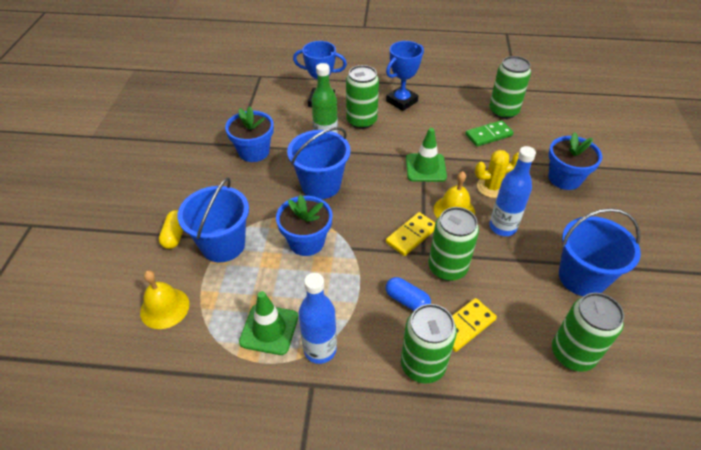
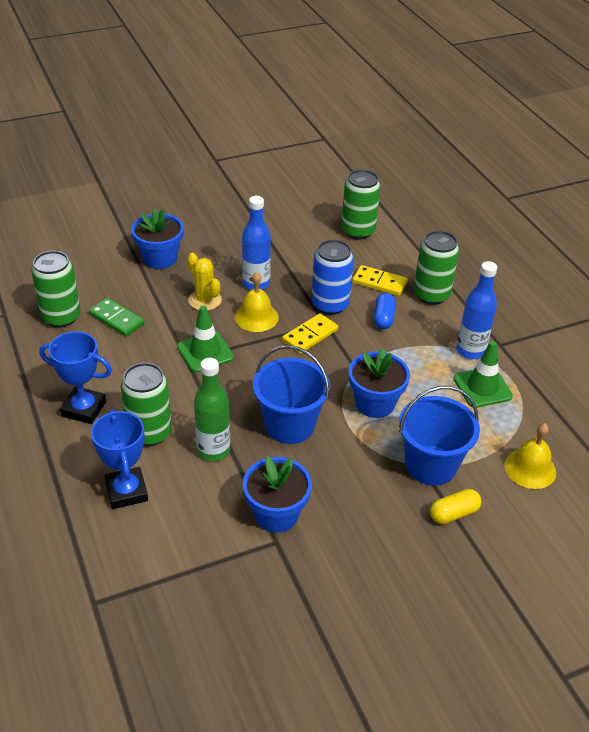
camera: 120 degrees left, 5 degrees down
(411, 235) = (310, 335): yellow domino -> yellow domino turned 60 degrees counterclockwise
(447, 268) = (330, 305): green can -> blue can
(582, 277) = (281, 235): blue bucket -> none

